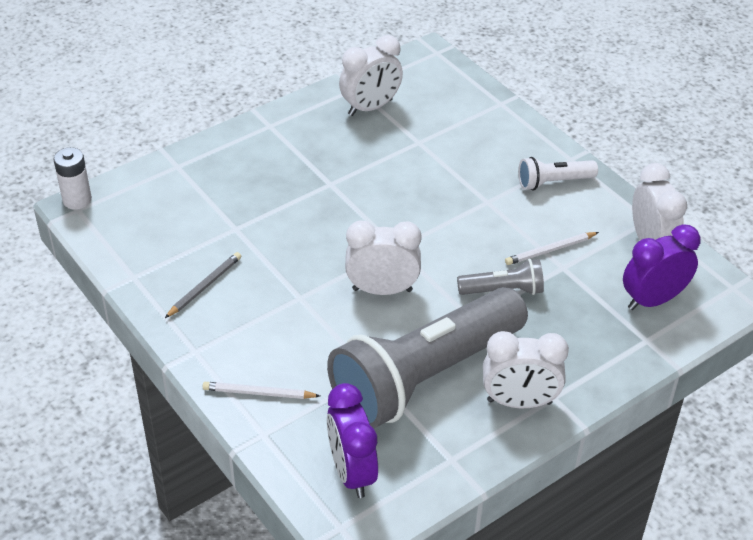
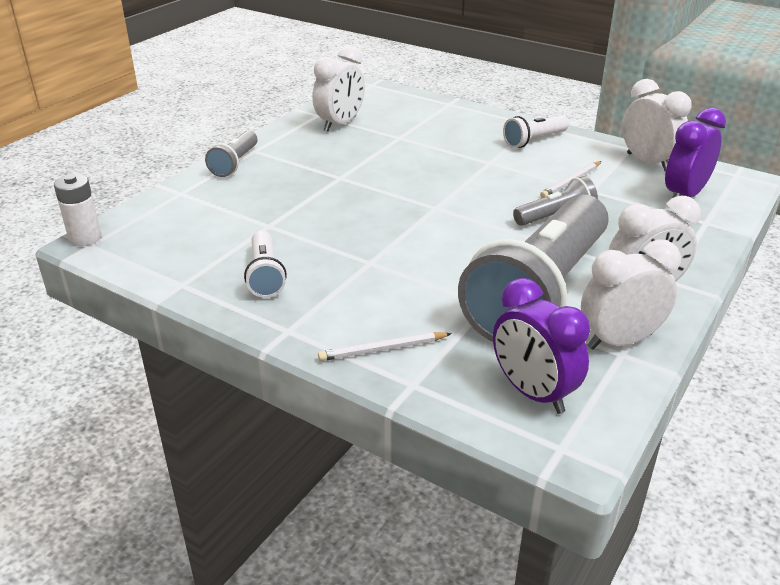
camera: 20 degrees left, 10 degrees down
(204, 286) = (265, 275): grey pencil -> white flashlight
(242, 139) = (235, 163): none -> grey flashlight
(382, 290) = (446, 239): white clock -> white clock (619, 341)

